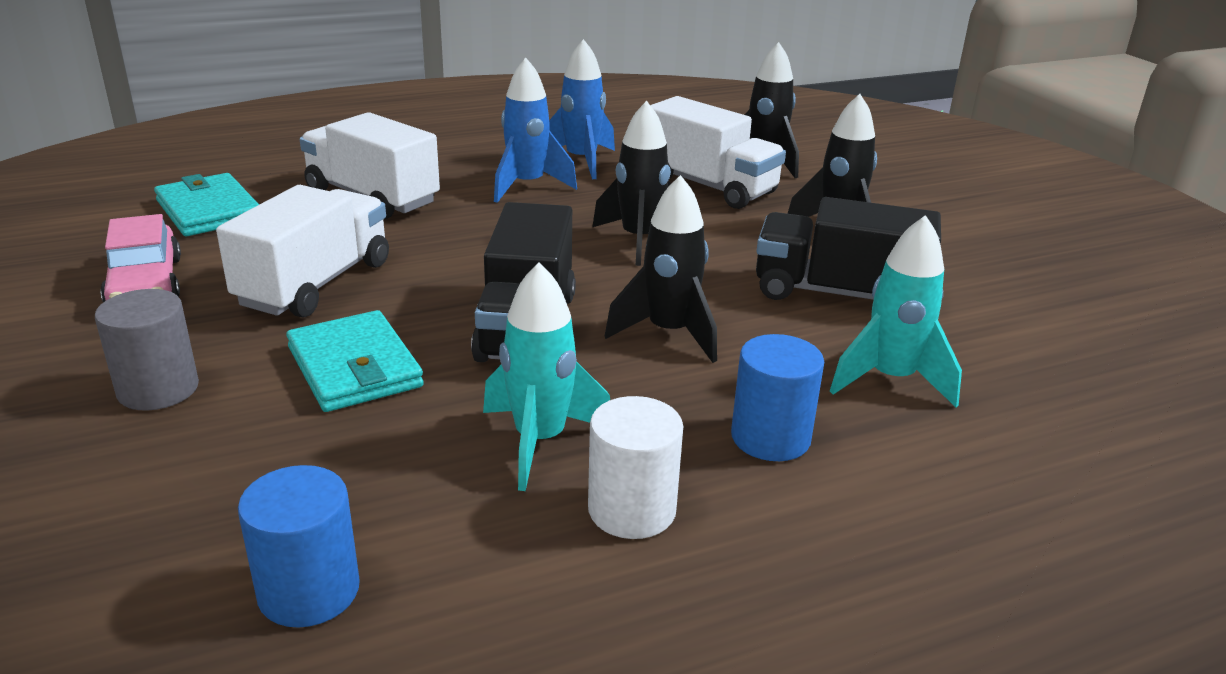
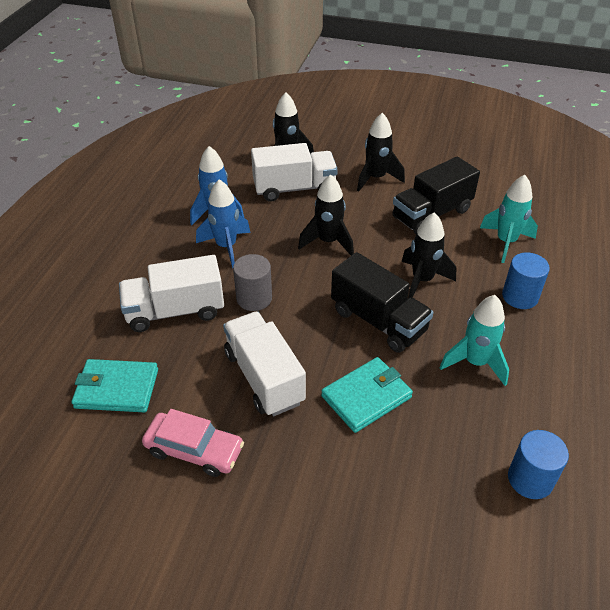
camera: 50 degrees left, 15 degrees up
(158, 389) = (327, 480): grey cylinder -> grey cylinder (254, 298)
(355, 367) = (366, 396): turquoise wallet -> turquoise wallet turned 45 degrees counterclockwise
(632, 510) = (539, 360): white cylinder -> none

